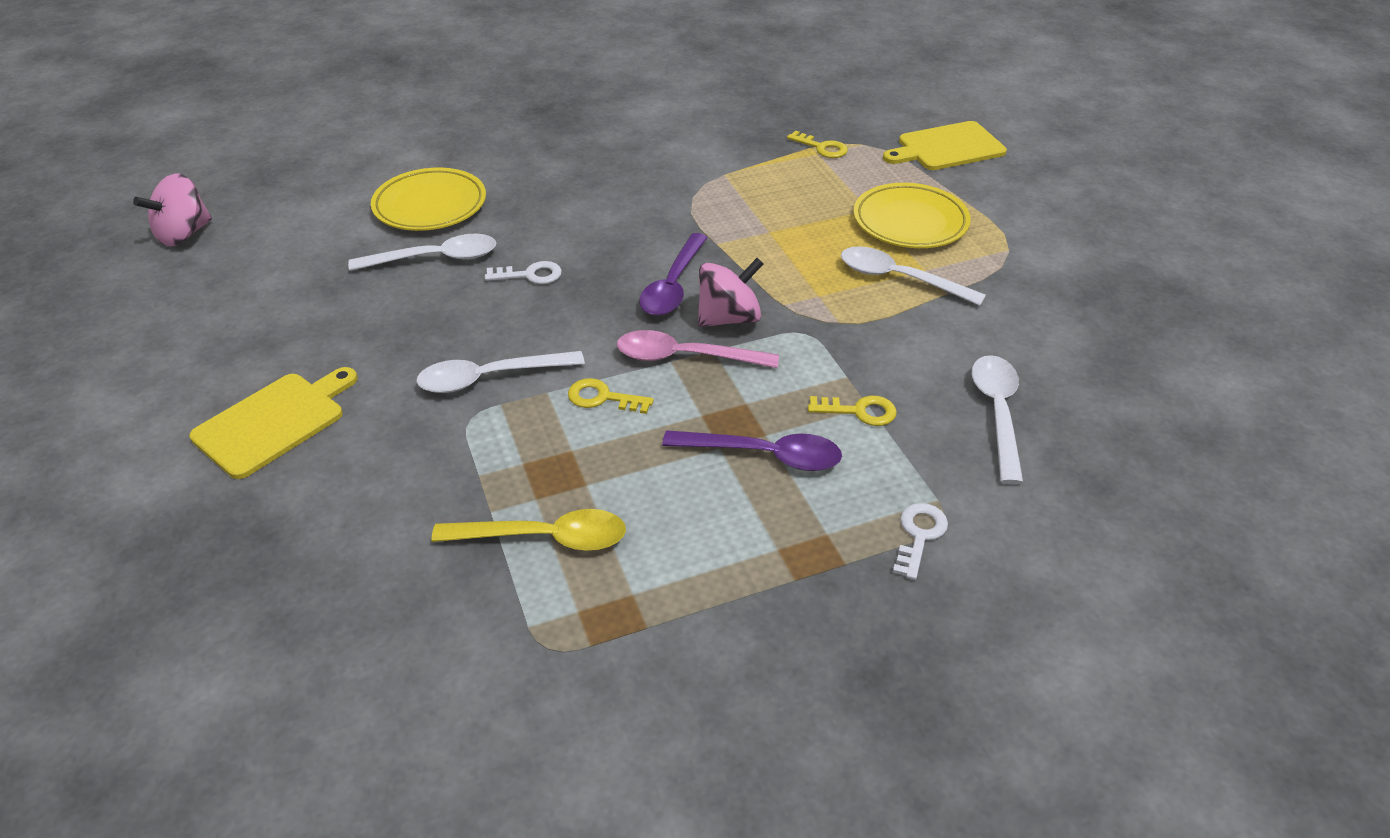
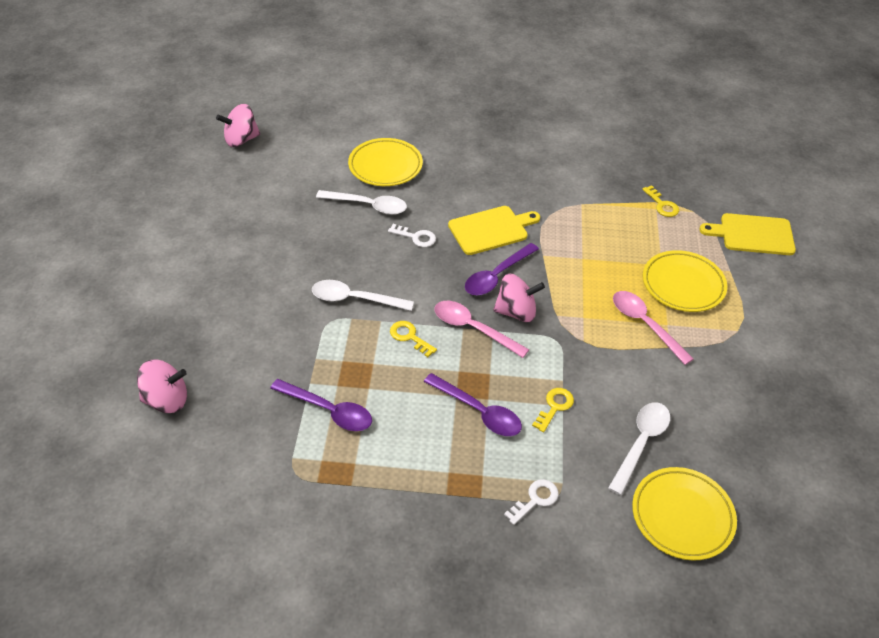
camera: 25 degrees right, 5 degrees up
(259, 628) = (167, 400): none -> pink spinning top
(274, 422) = (230, 282): yellow cutting board -> yellow cutting board (491, 230)
(545, 538) = (329, 411): yellow spoon -> purple spoon
(859, 411) = (554, 407): yellow key -> yellow key turned 90 degrees counterclockwise
(899, 279) = (645, 324): white spoon -> pink spoon
(1111, 478) = (682, 516): none -> yellow plate

